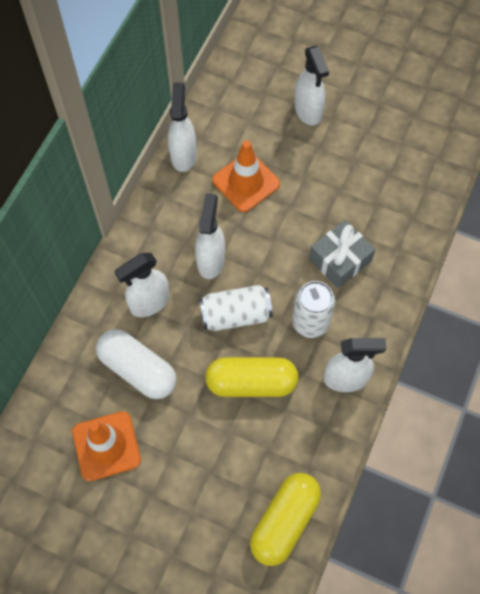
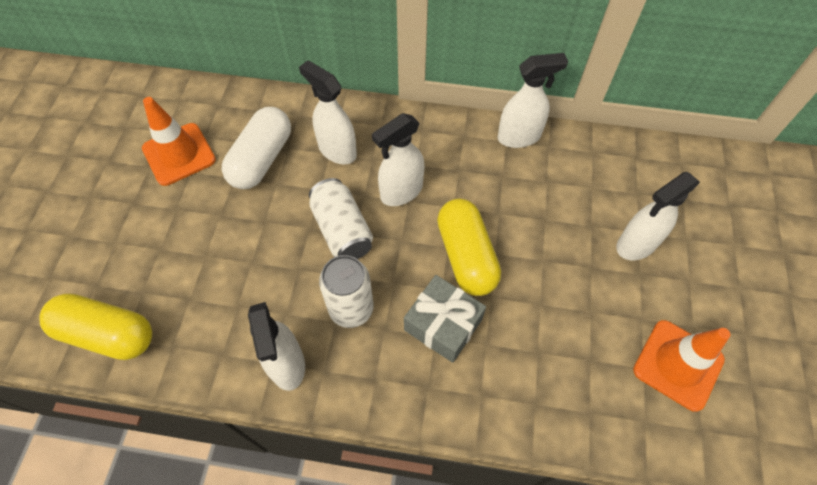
camera: 75 degrees right, 5 degrees down
(211, 260) = (401, 192): white spray bottle -> white spray bottle turned 150 degrees clockwise
(246, 182) = (510, 202): orange traffic cone -> orange traffic cone (678, 364)
(251, 383) = (264, 264): yellow capsule -> yellow capsule (466, 256)

